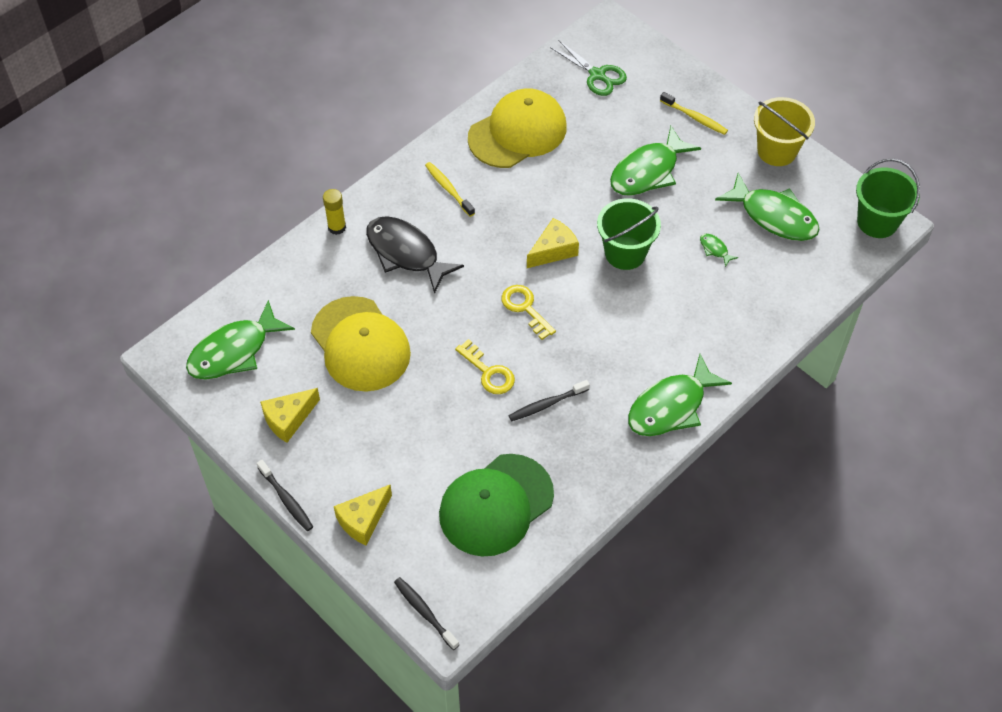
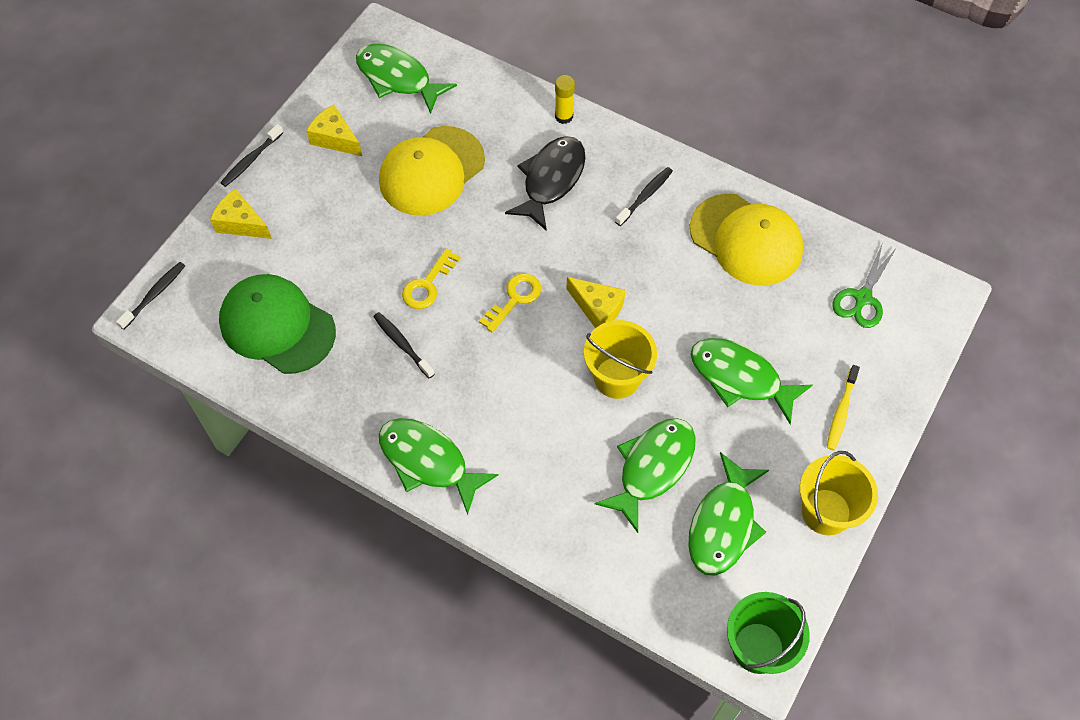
camera: 75 degrees right, 5 degrees up
(448, 189) = (645, 196): yellow toothbrush -> black toothbrush
(625, 253) = (617, 377): green bucket -> yellow bucket
(715, 249) = (652, 468): green fish -> green fish, size x2.47

